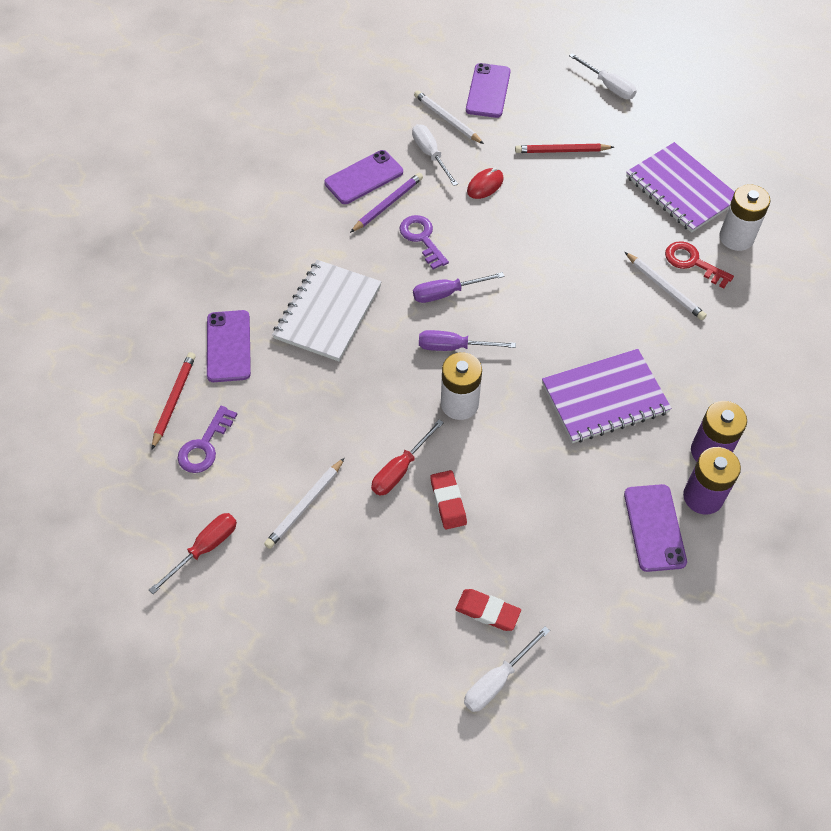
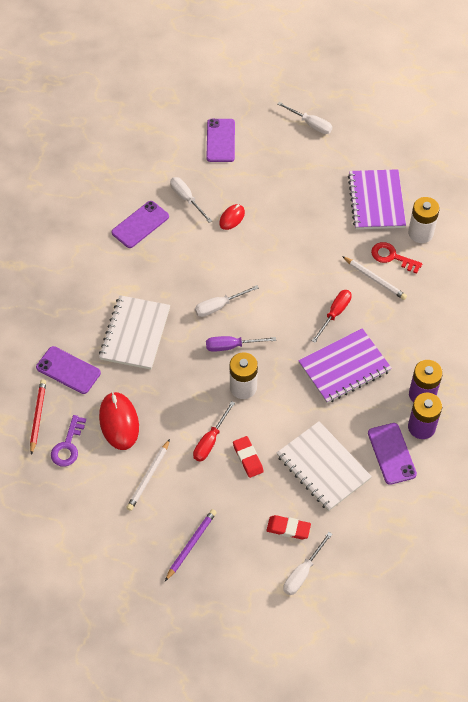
camera: 10 degrees left, 0 degrees up
(205, 549) = (85, 518): red screwdriver -> red screwdriver (335, 314)
(228, 346) = (68, 370): purple phone -> purple phone turned 45 degrees counterclockwise
(281, 425) = (119, 422): none -> red mouse
(388, 204) = (162, 243): purple pencil -> purple pencil (191, 544)
(422, 238) = (193, 267): purple key -> none
(447, 119) = (194, 168): white pencil -> none
(447, 293) = (219, 306): purple screwdriver -> white screwdriver
(552, 531) = (323, 467): none -> white notebook
(561, 151) = (284, 182): red pencil -> none
(681, 189) = (376, 201): purple notebook -> purple notebook turned 45 degrees clockwise

